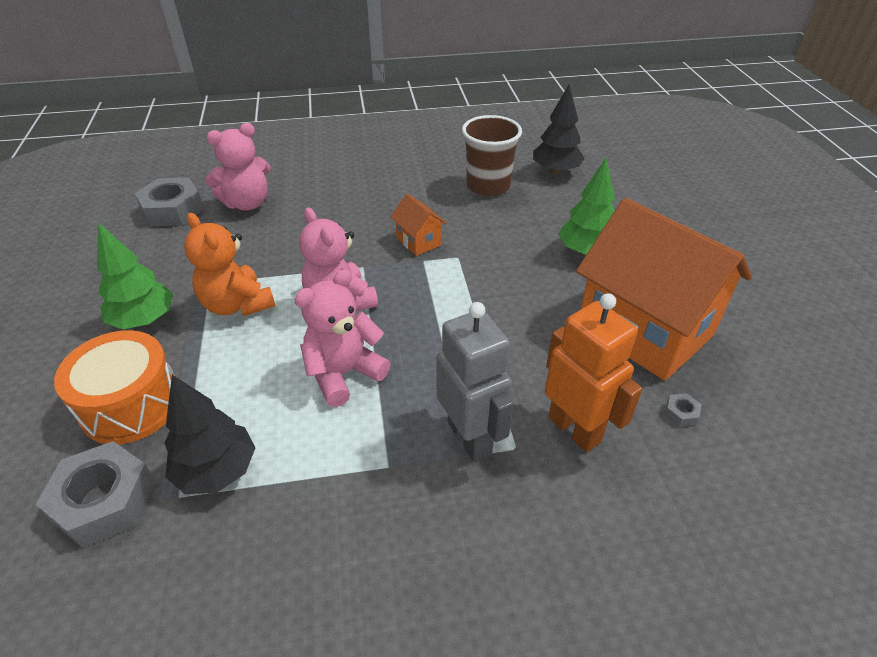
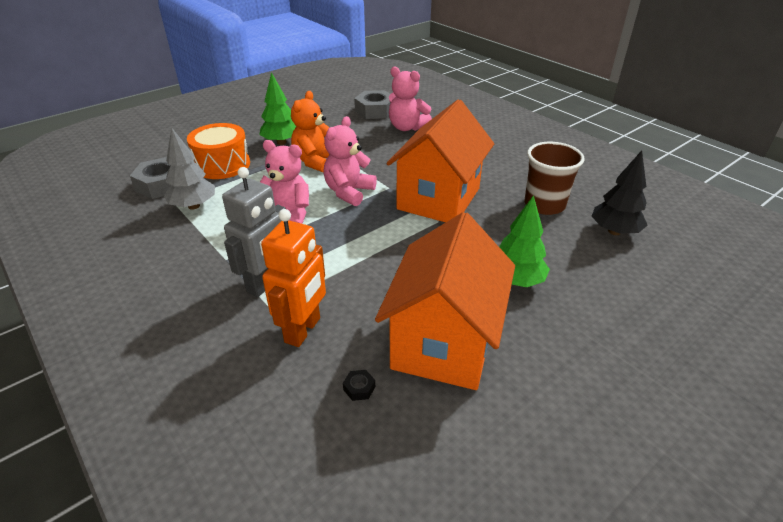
camera: 60 degrees right, 5 degrees down
(217, 471) = (193, 206): black tree -> grey tree
(419, 241) = (438, 199): orange house -> orange house, size x2.41
(681, 413) = (359, 388): grey nut -> black nut

